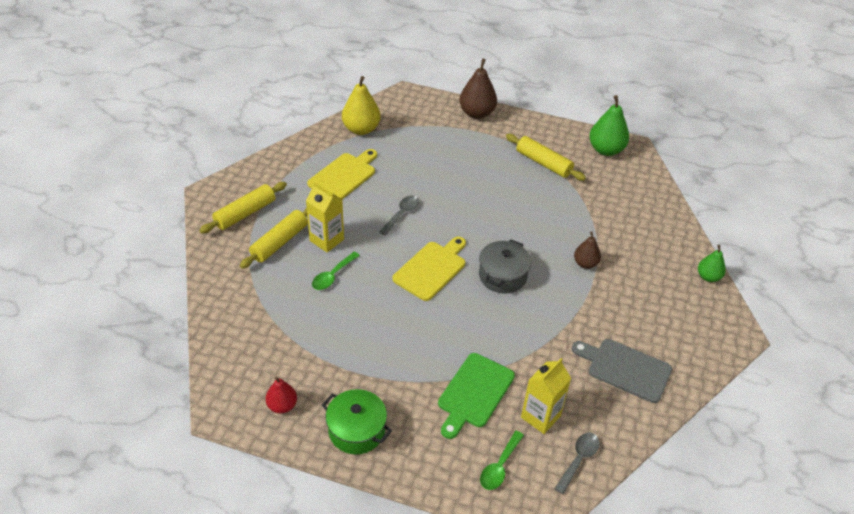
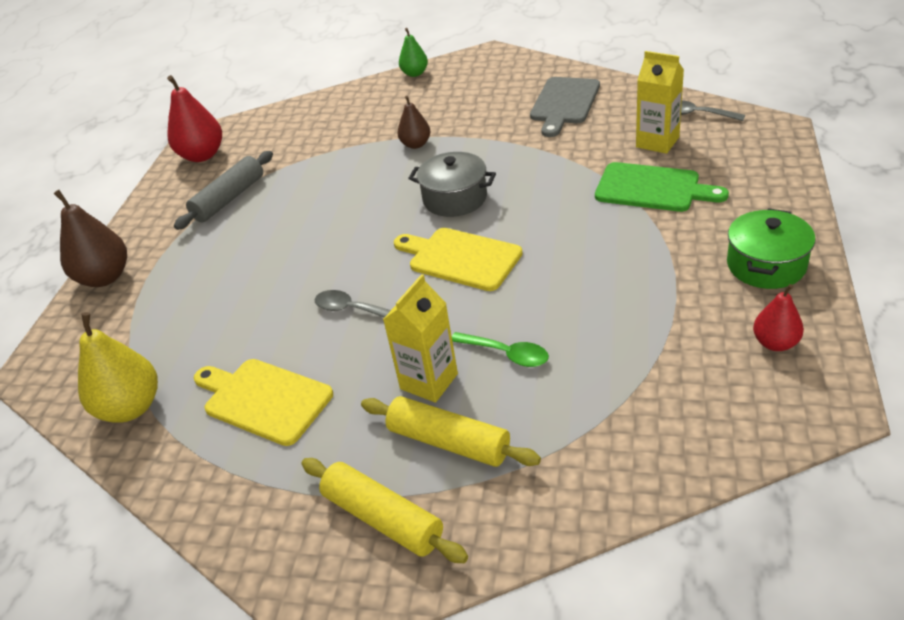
camera: 90 degrees left, 5 degrees down
(499, 466) = (739, 156): green spoon -> none
(543, 163) = (229, 199): yellow rolling pin -> grey rolling pin
(606, 150) = (202, 155): green pear -> red pear

